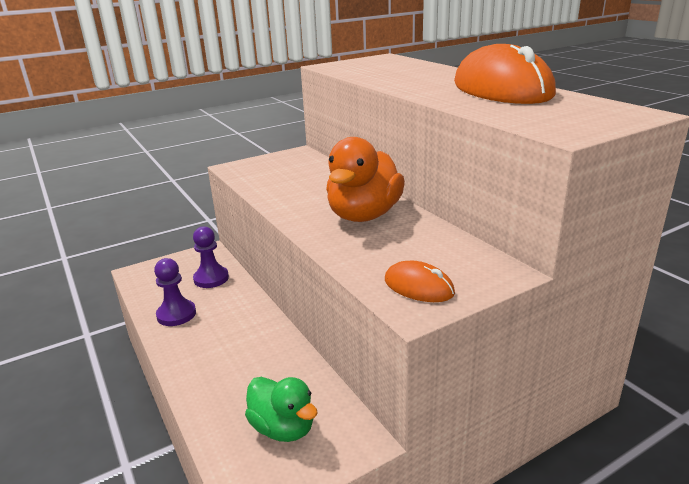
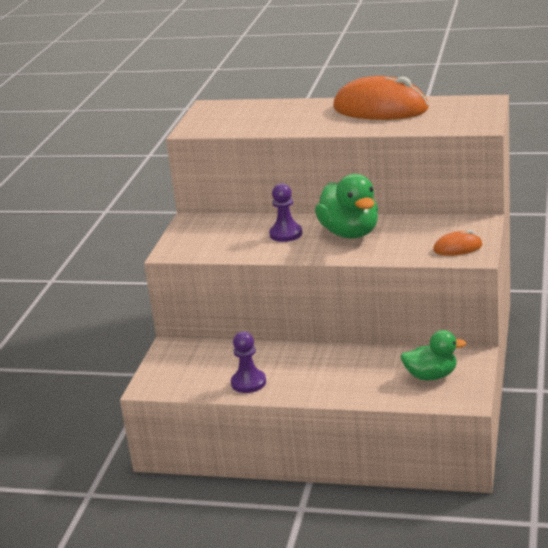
camera: 45 degrees left, 0 degrees up
(211, 278) = (219, 355): purple pawn -> purple pawn (286, 234)
(364, 215) = (350, 233): orange duck -> green duck

